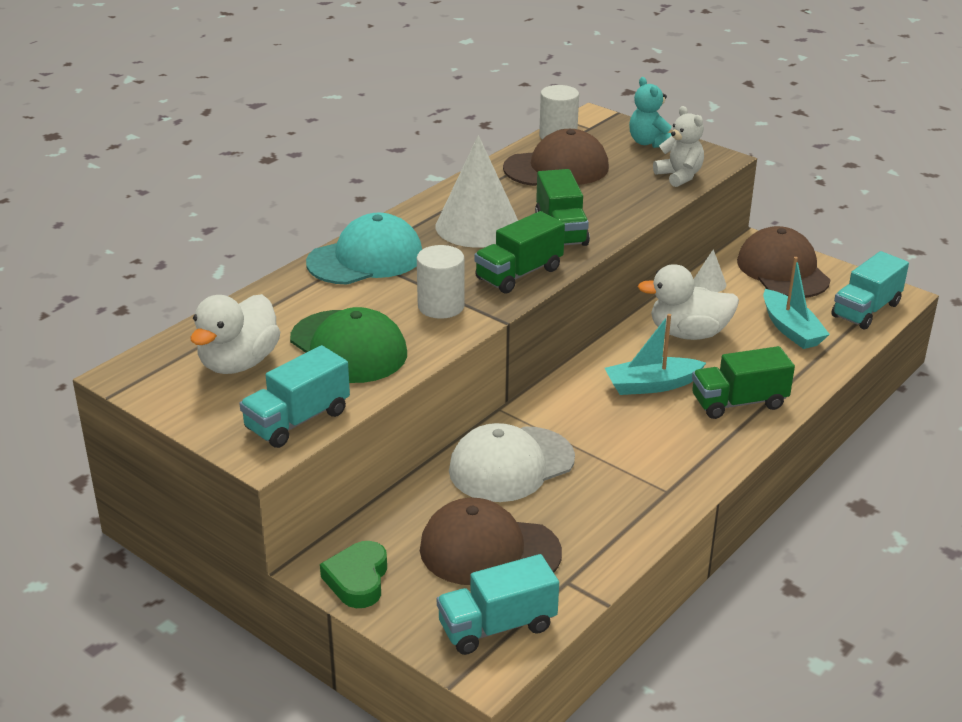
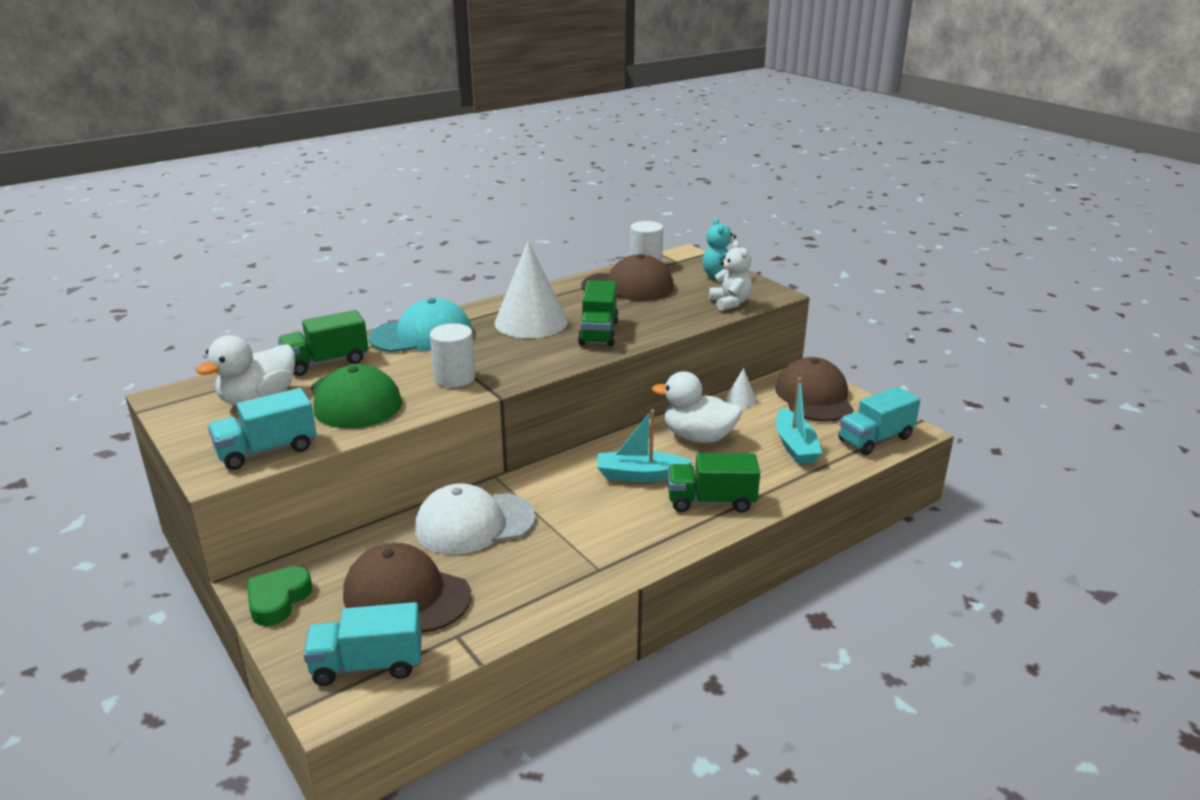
camera: 15 degrees right, 5 degrees down
(519, 274) = (538, 361): green truck -> green truck (326, 362)

